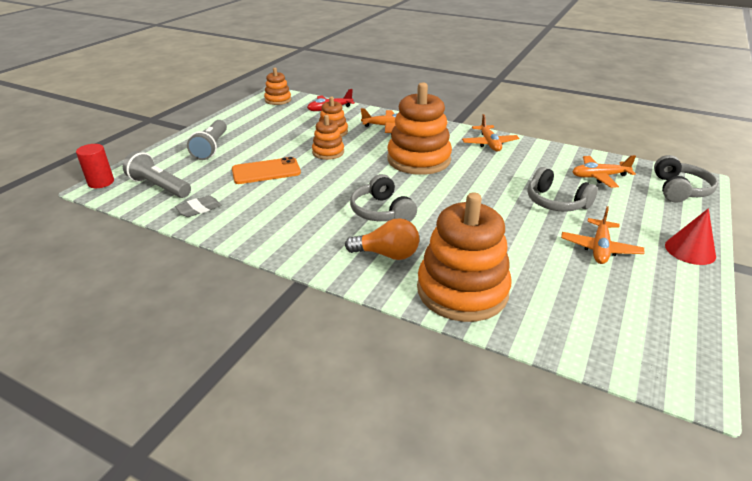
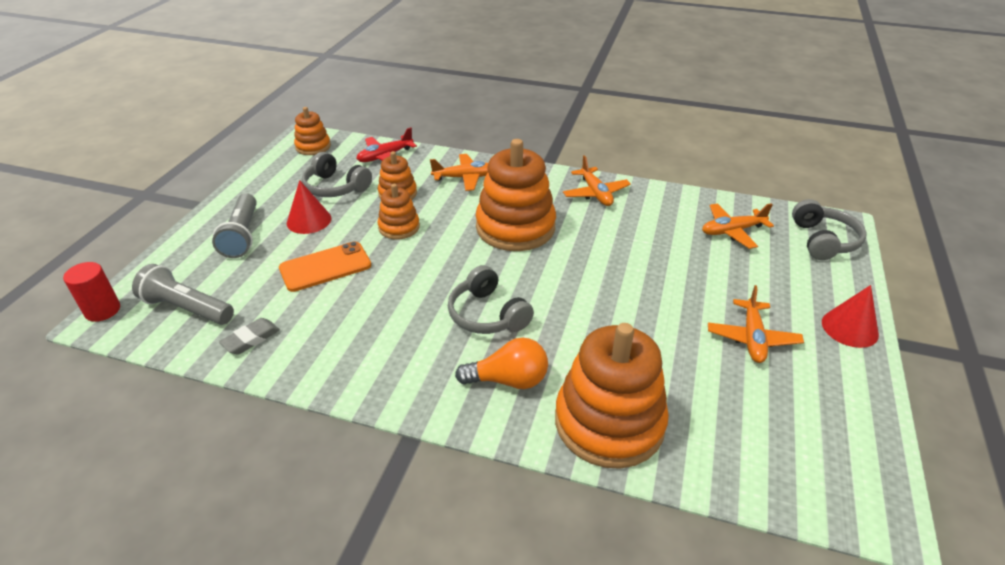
camera: 10 degrees left, 5 degrees up
(262, 143) = (309, 220): none -> red cone
(556, 202) = (690, 275): grey headphones -> grey headphones (335, 187)

